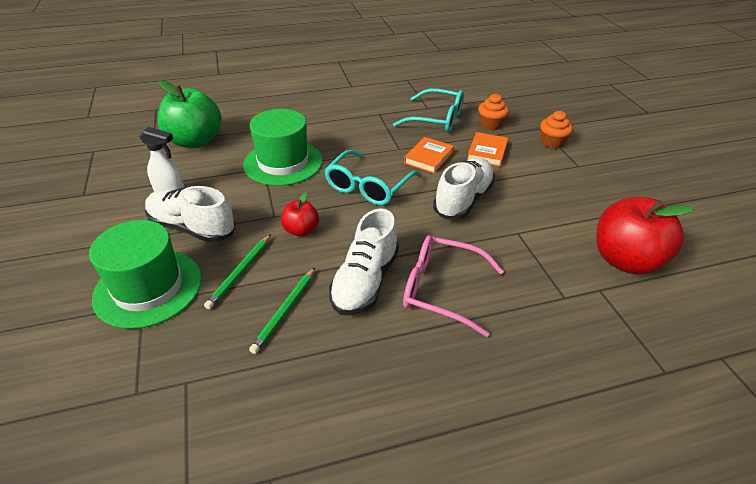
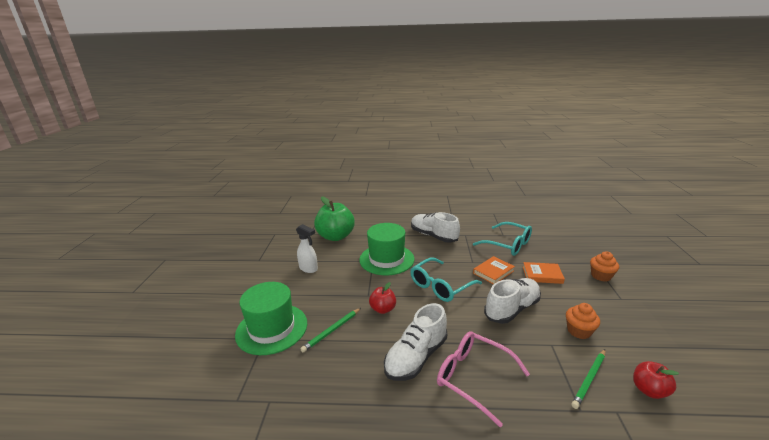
camera: 20 degrees right, 15 degrees down
(192, 227) = (313, 293): white shoe -> white shoe (433, 236)
(285, 311) = (352, 366): green pencil -> green pencil (589, 379)
(487, 152) = (542, 275): orange book -> orange book turned 60 degrees clockwise
(491, 125) = (551, 254): orange cupcake -> orange cupcake (579, 331)
(625, 260) = (649, 390): red apple -> red apple, size x0.51

